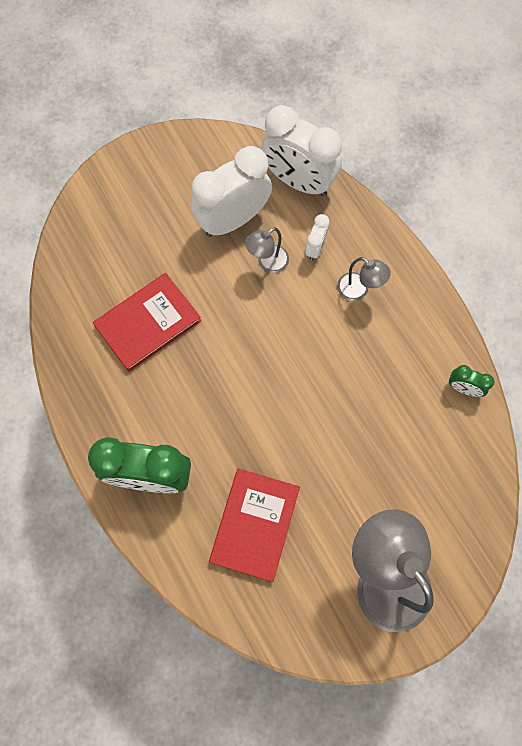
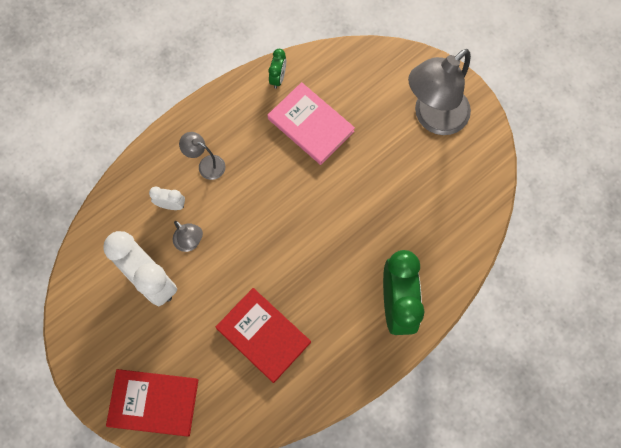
camera: 100 degrees left, 0 degrees up
(254, 524) = (416, 215): red book -> red book (154, 403)
(298, 181) = (106, 229): white clock -> none
(358, 290) = (206, 165): grey lamp -> grey lamp turned 90 degrees counterclockwise
(394, 417) = (310, 125): none -> pink book

